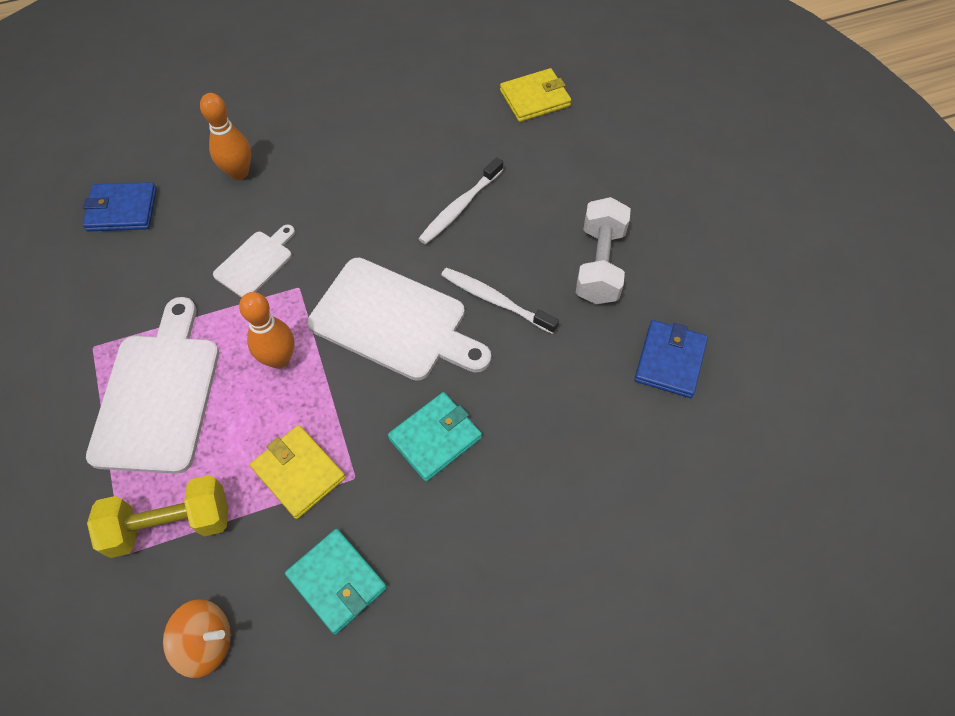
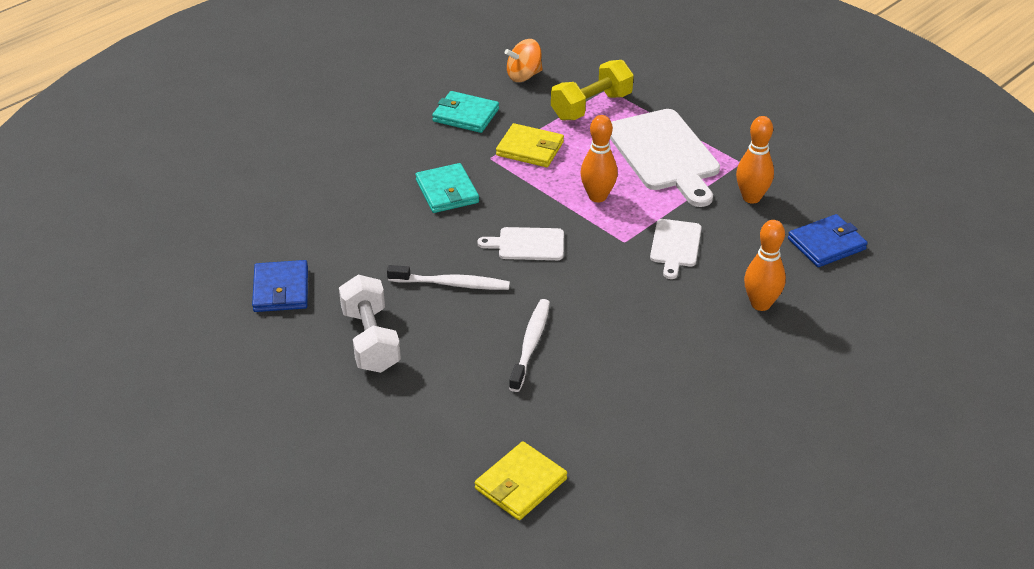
camera: 155 degrees right, 20 degrees down
(131, 292) = (751, 197): none -> orange bowling pin
(394, 321) = (527, 244): white cutting board -> white cutting board, size x0.53
(435, 438) = (447, 191): turquoise wallet -> turquoise wallet turned 45 degrees counterclockwise

